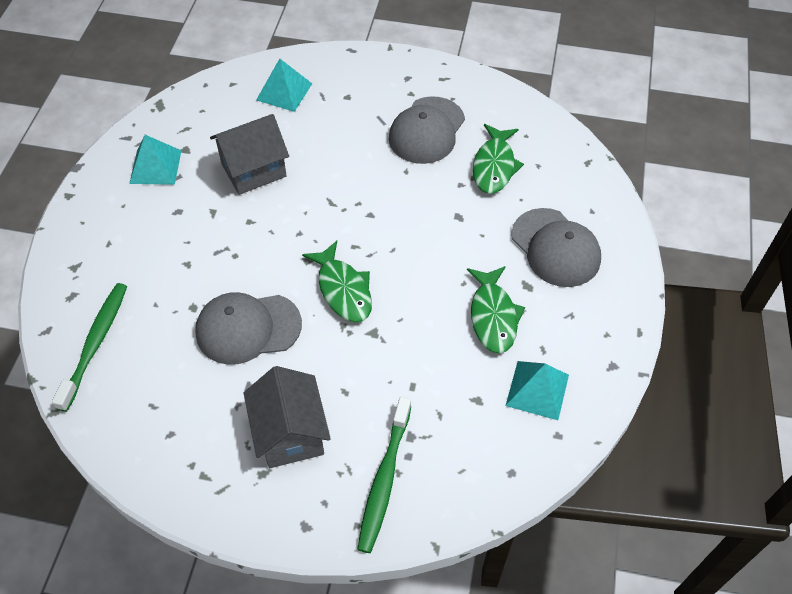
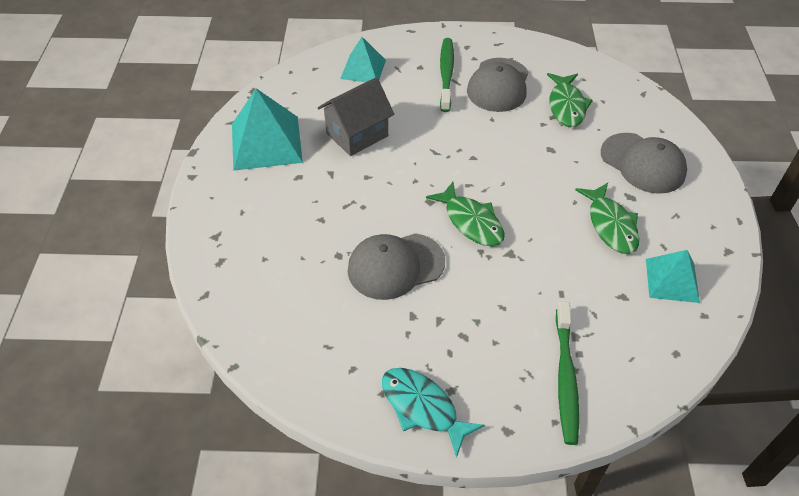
camera: 10 degrees left, 5 degrees down
(95, 344) = (256, 299): green toothbrush -> green toothbrush (446, 74)
(155, 167) = (266, 142): turquoise pyramid -> turquoise pyramid, size x1.62
(228, 487) = (423, 407): none -> turquoise fish
(290, 433) = (465, 351): grey house -> none

